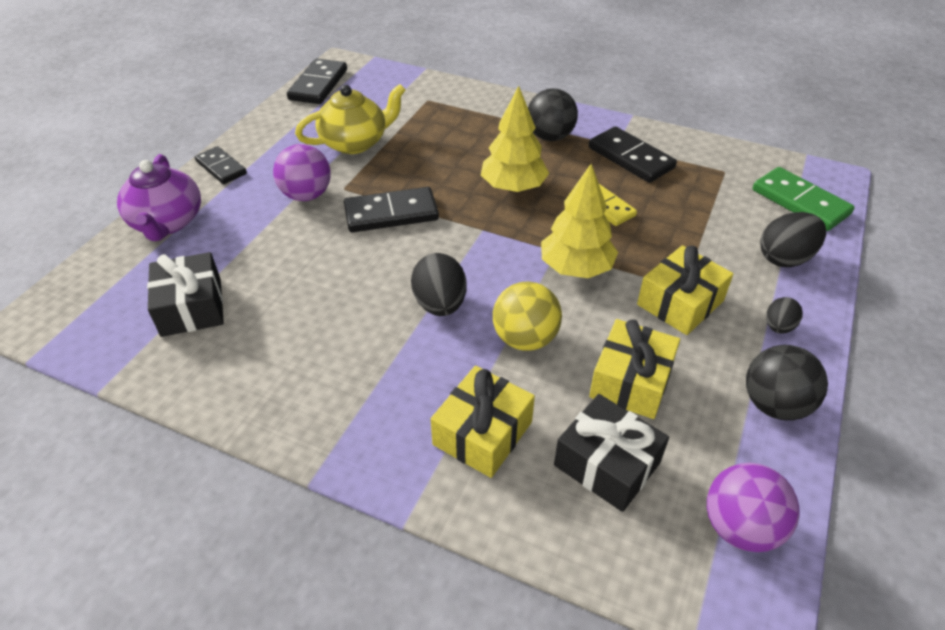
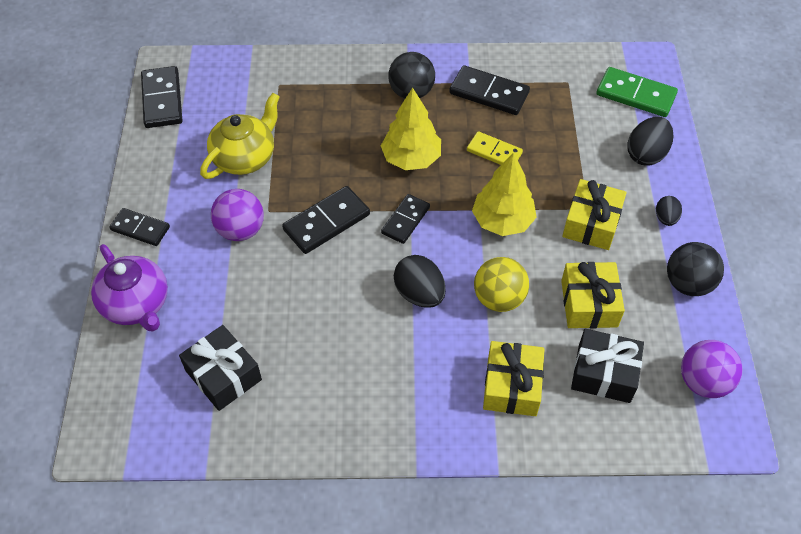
camera: 25 degrees left, 10 degrees up
(471, 236) = (405, 220): none -> black domino

